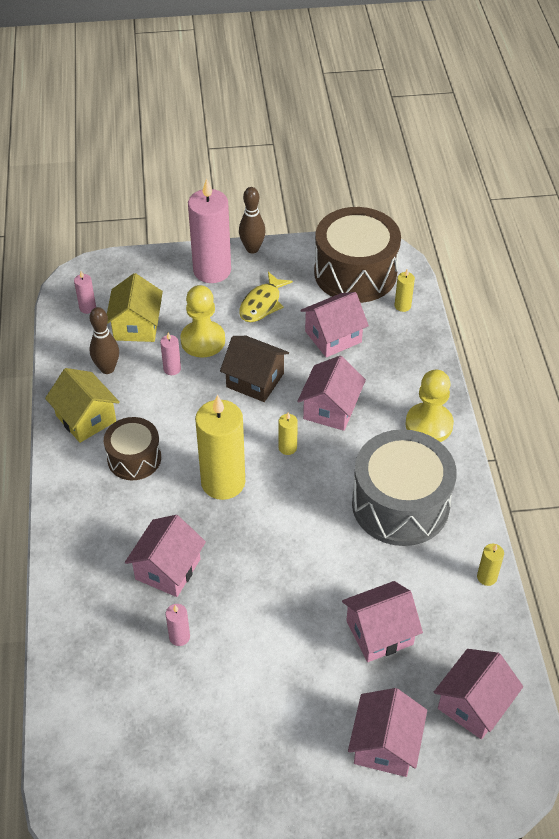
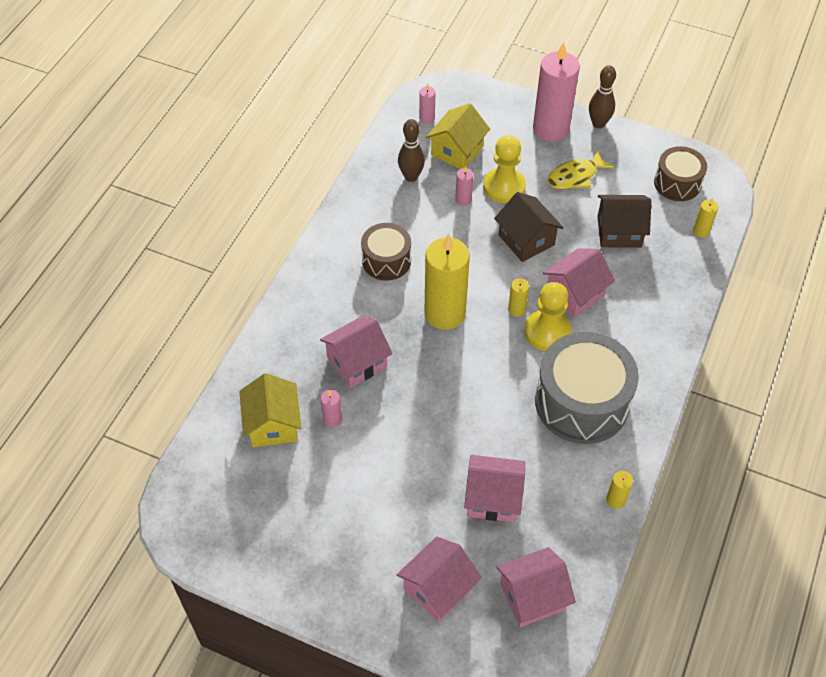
camera: 30 degrees right, 5 degrees up
(86, 418) = (369, 211): yellow house -> yellow house (273, 424)
(333, 337) = (619, 232): pink house -> brown house
(355, 273) = (677, 183): brown drum -> brown drum, size x0.57
(429, 424) = (653, 346): yellow pawn -> yellow pawn (547, 332)

